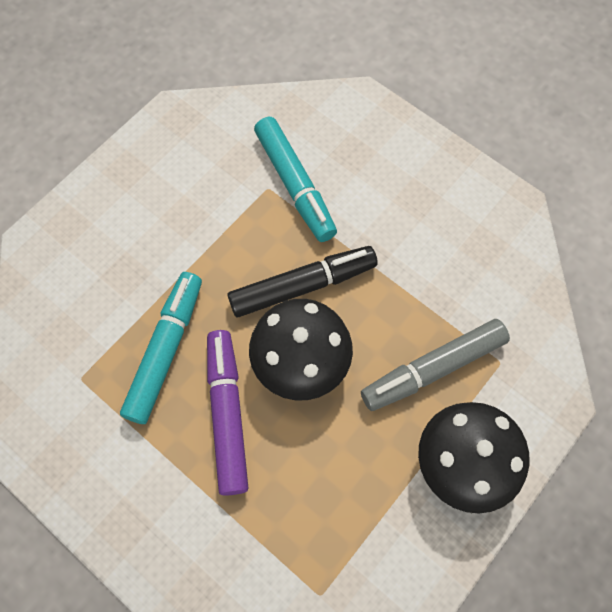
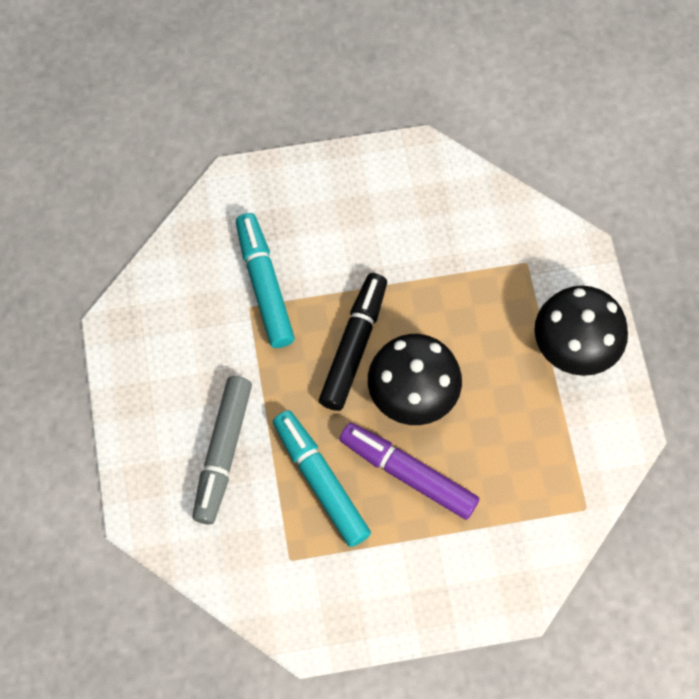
camera: 50 degrees left, 0 degrees up
(295, 184) = (264, 285): turquoise marker -> turquoise marker turned 120 degrees counterclockwise
(433, 369) = (493, 309): grey marker -> grey marker (223, 452)

